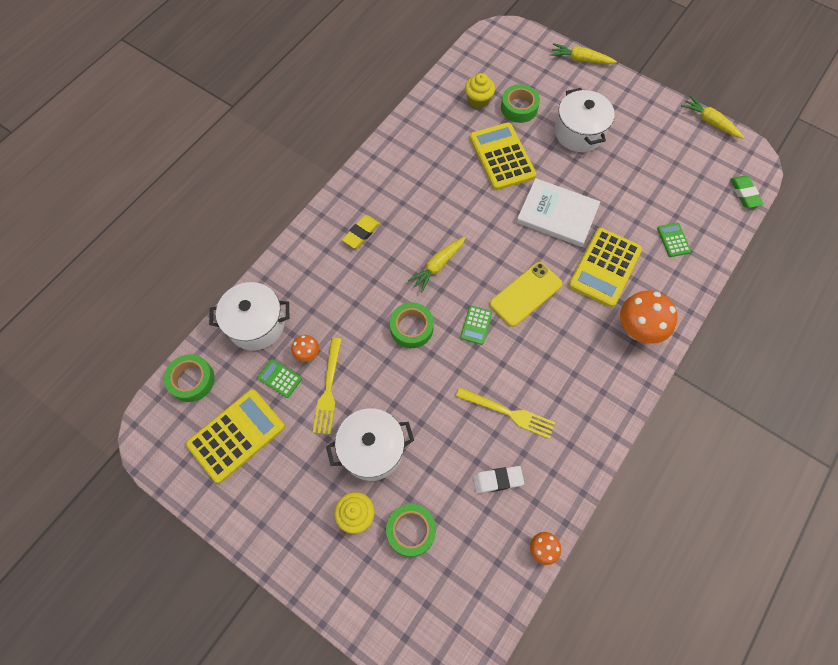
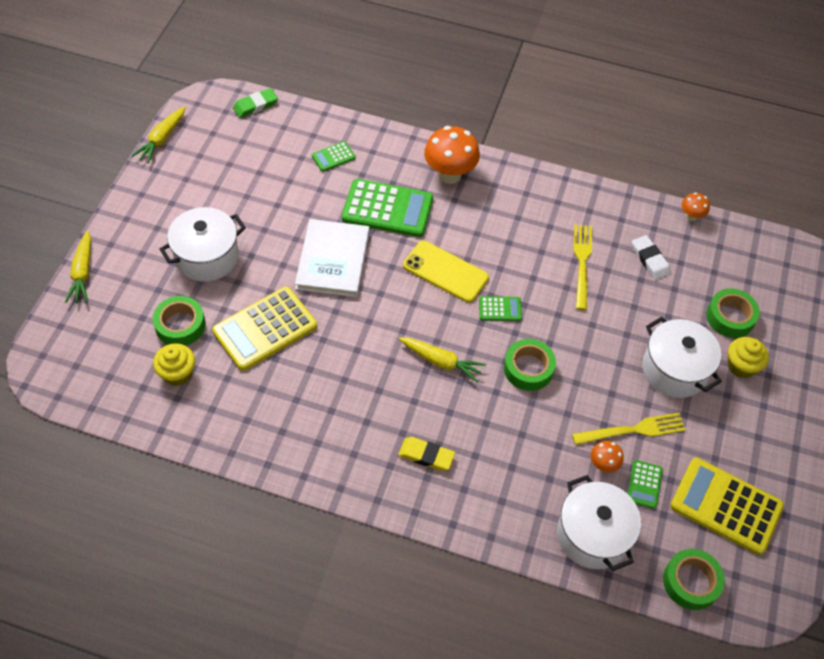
camera: 110 degrees left, 10 degrees down
(605, 267) = (387, 209): yellow calculator -> green calculator

